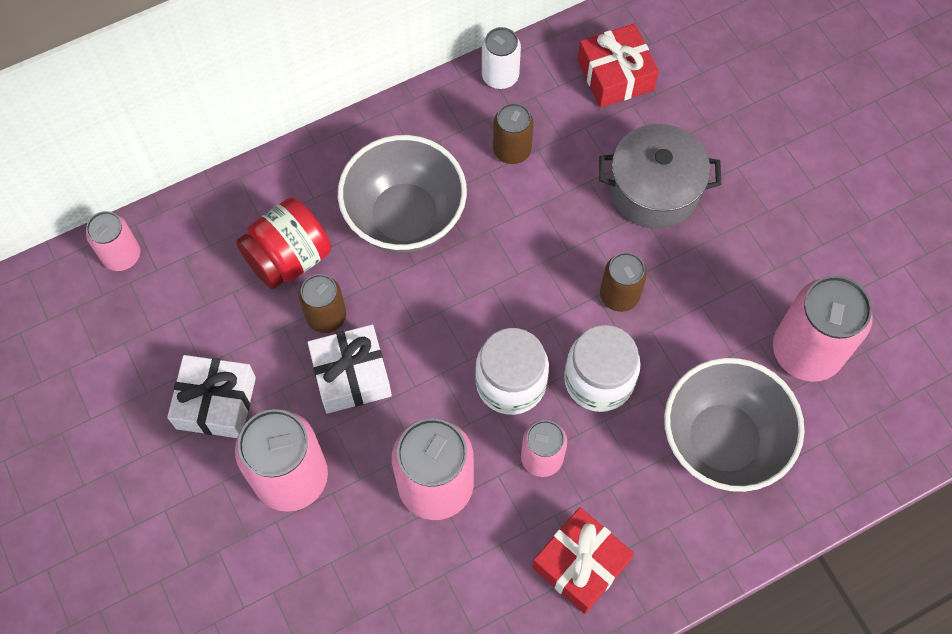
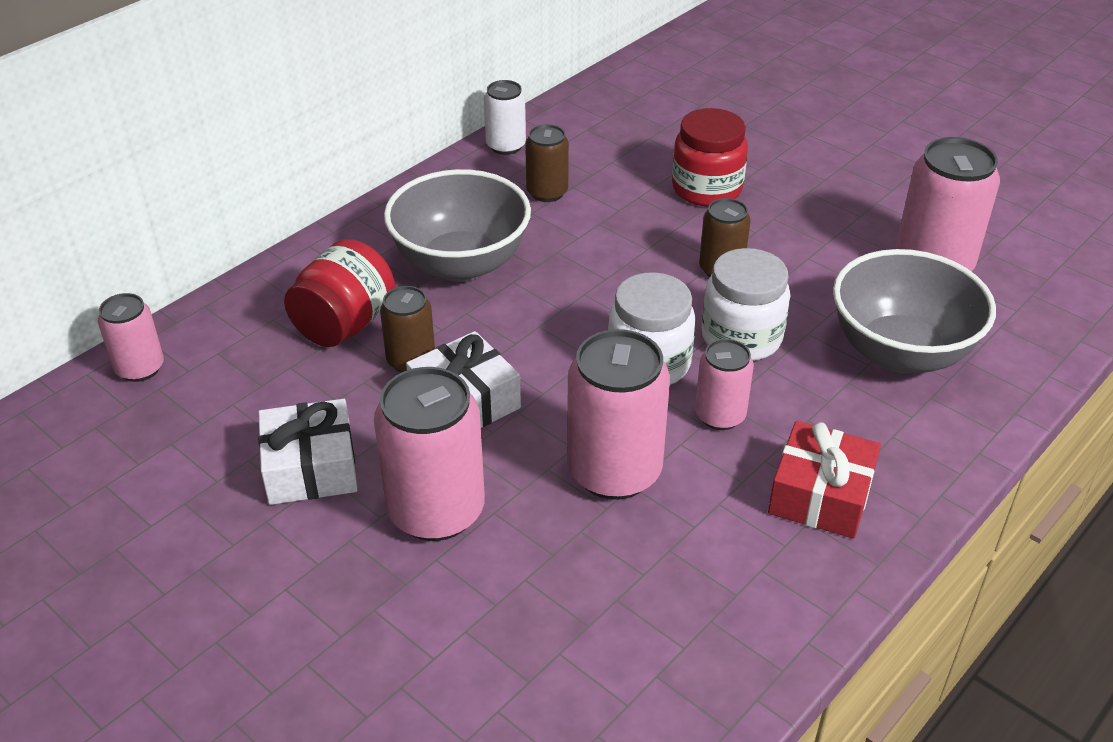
camera: 20 degrees left, 25 degrees down
(615, 75) = (619, 123): red gift -> none
(654, 190) = (706, 189): grey pot -> red jar

